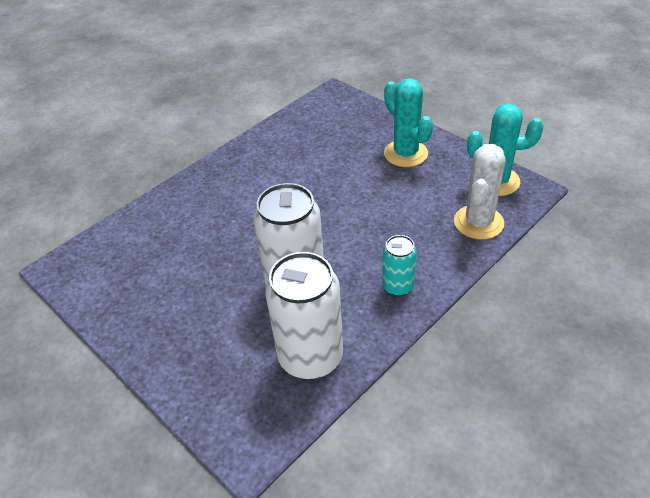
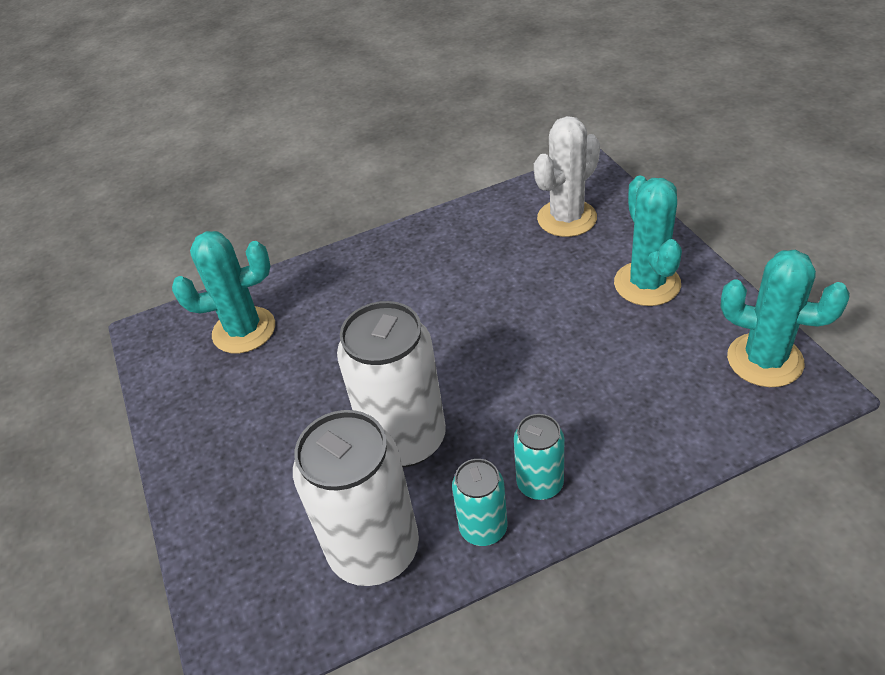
camera: 25 degrees right, 0 degrees up
(137, 248) = (244, 330): none -> turquoise cactus
(375, 322) = (483, 528): none -> turquoise can
(478, 222) = (706, 419): white cactus -> white cactus (567, 218)

